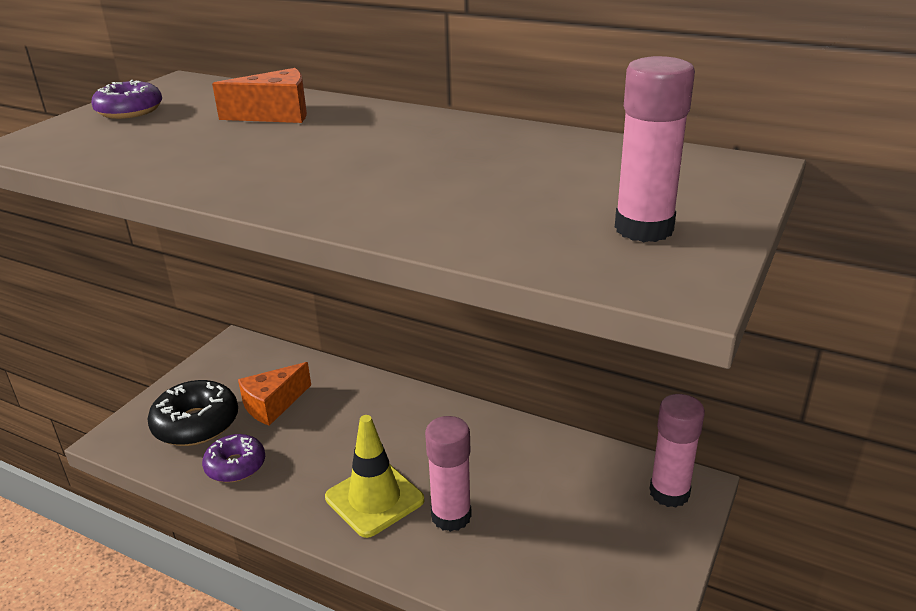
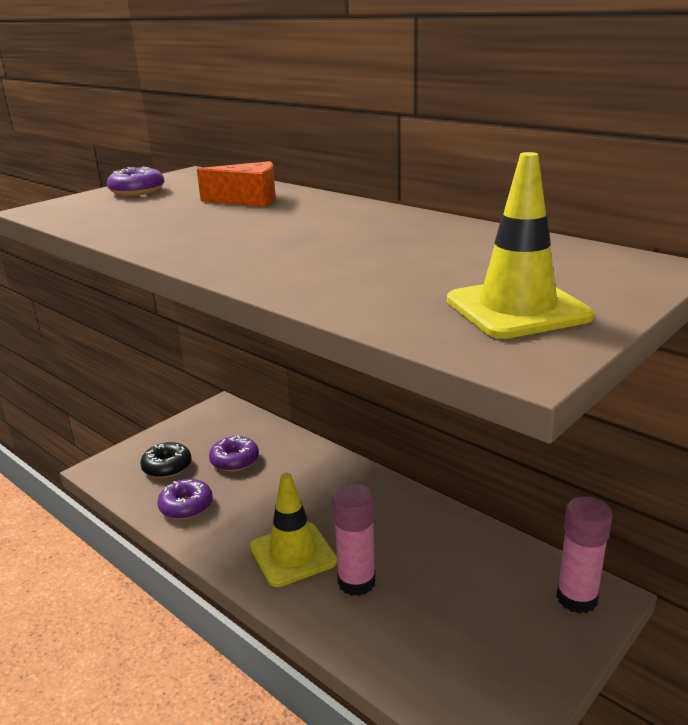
camera: 15 degrees right, 5 degrees down
(196, 424) = (167, 467): black donut -> black donut, size x0.66
(273, 405) = (234, 460): orange cheese -> purple donut
(644, 229) = (517, 309): pink glue stick -> yellow traffic cone

